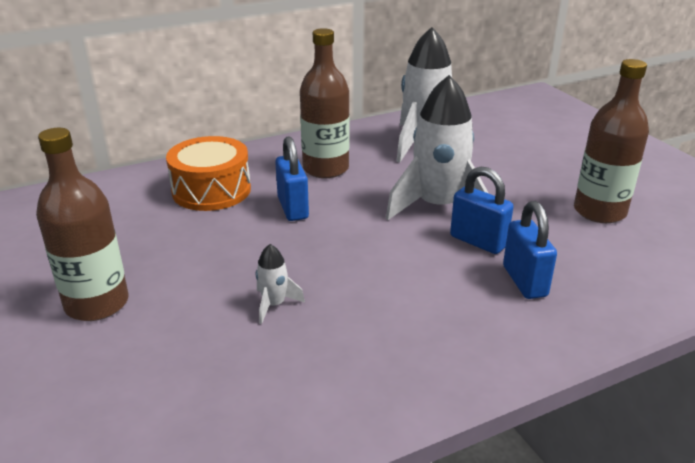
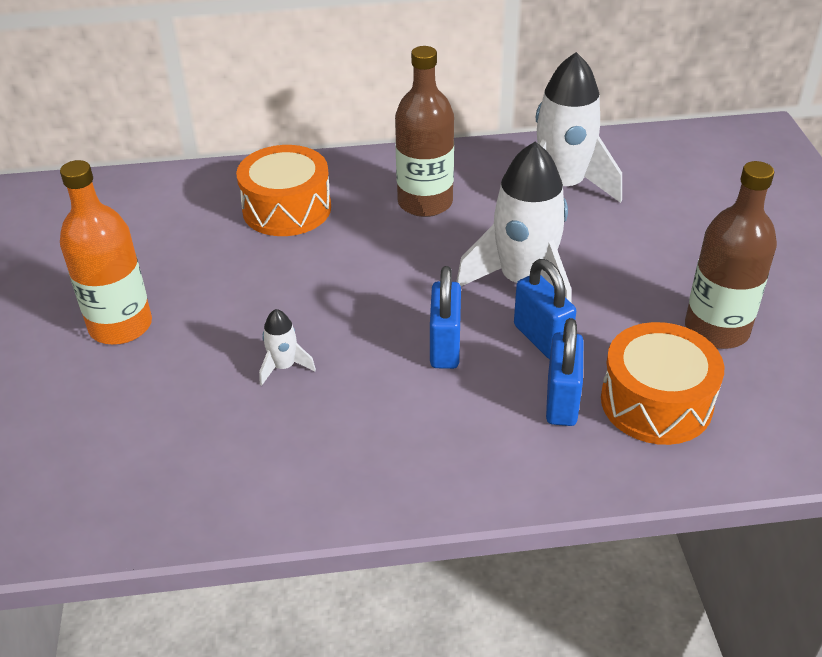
camera: 20 degrees right, 10 degrees up
(97, 304) = (120, 326): brown bottle -> orange bottle
(293, 208) = (361, 251): blue padlock -> blue padlock (445, 347)
(594, 267) = (656, 402): none -> orange drum

